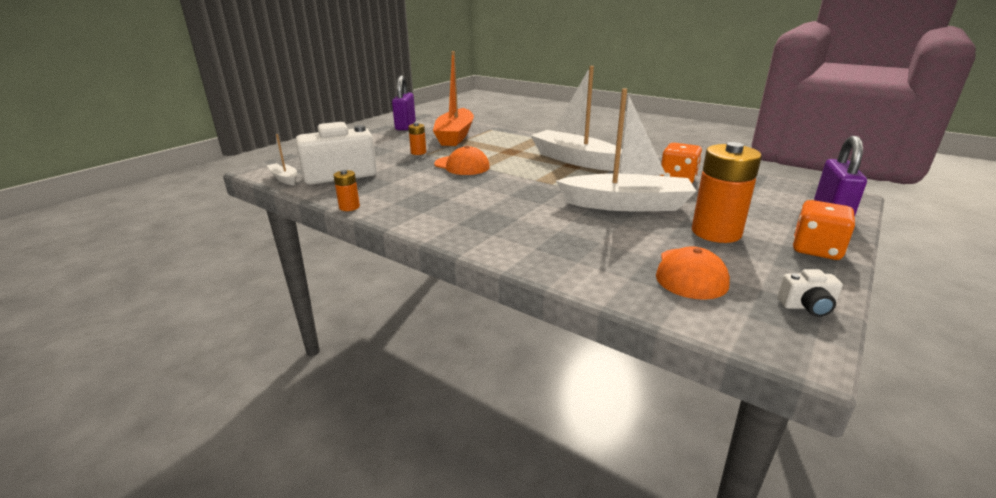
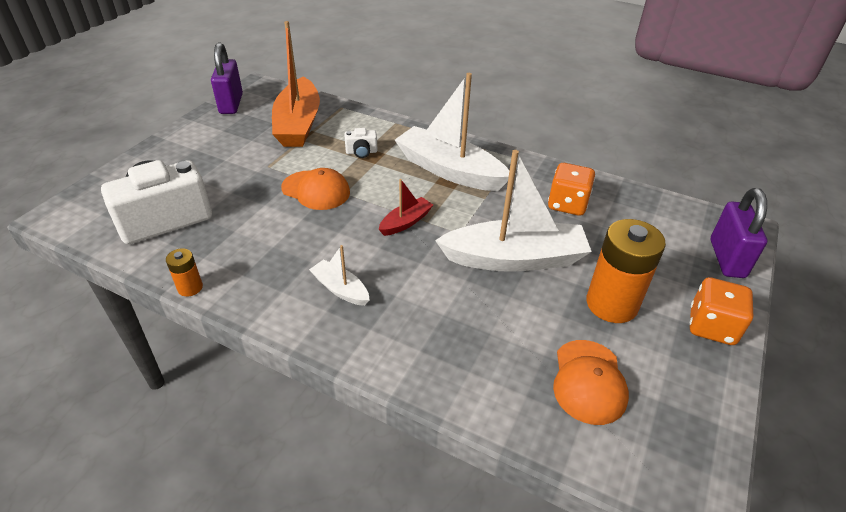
camera: 10 degrees left, 15 degrees up
(284, 179) = (94, 232): white boat -> white boat (340, 289)
(418, 152) = (257, 164): orange battery -> none
(533, 183) = (405, 222): none -> red boat
(807, 307) = (702, 426): white camera -> white camera (361, 152)

